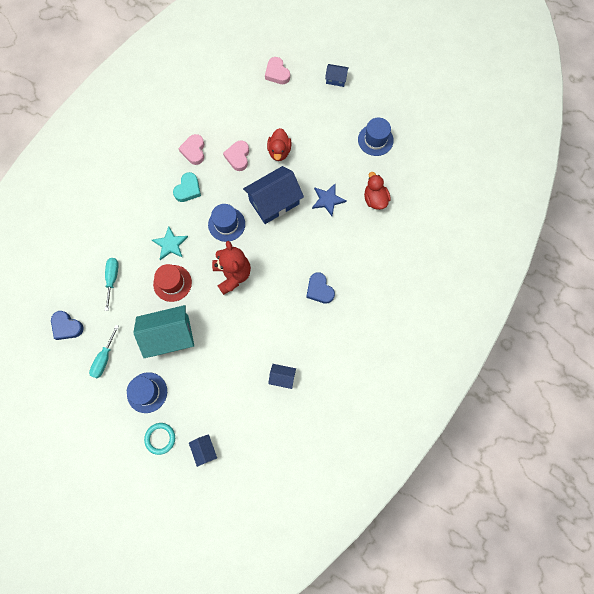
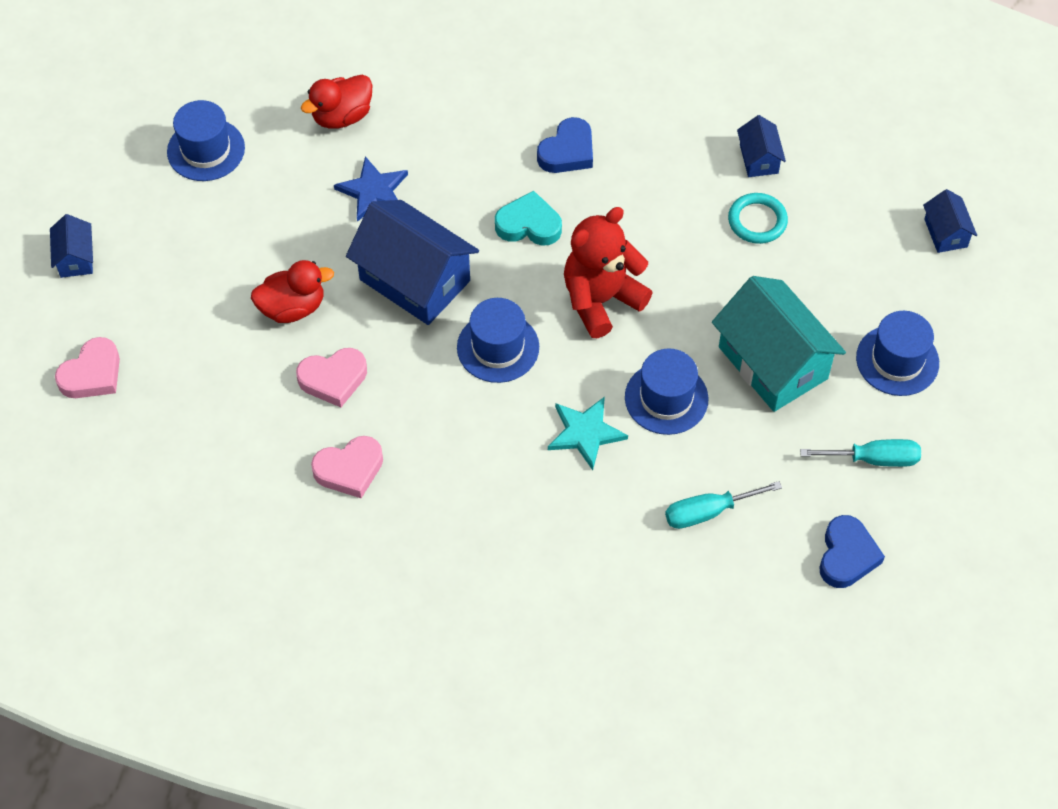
camera: 110 degrees left, 15 degrees down
(160, 438) = (965, 308): turquoise ring -> turquoise ring (757, 221)
(172, 283) = (666, 398): red hat -> blue hat
(188, 189) = (447, 446): turquoise heart -> turquoise heart (529, 224)
(204, 450) = (945, 233): blue house -> blue house turned 60 degrees counterclockwise

